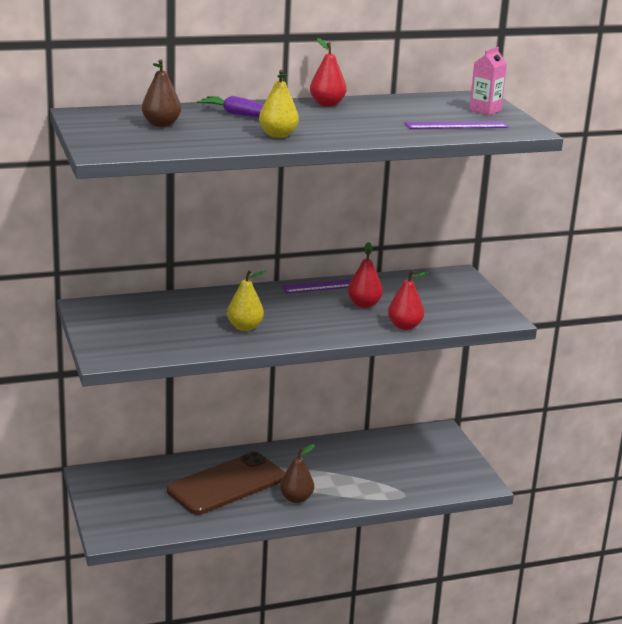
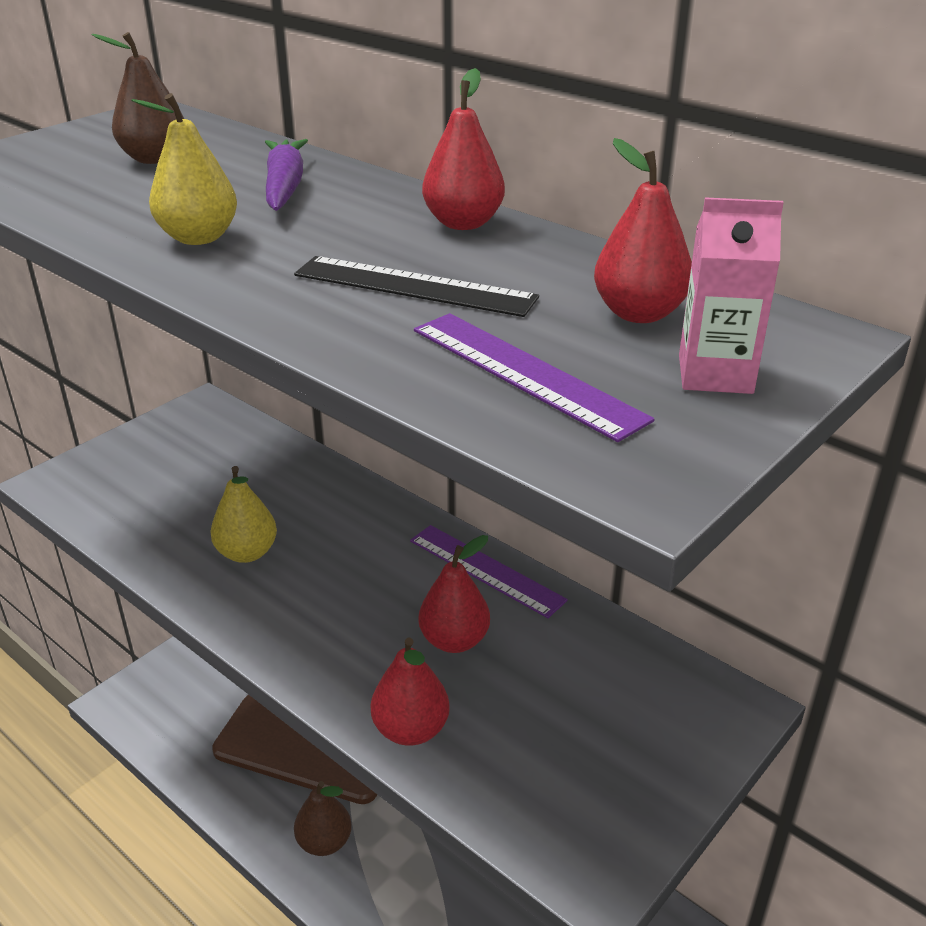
camera: 60 degrees right, 10 degrees up
(374, 121) = (414, 286): none -> black ruler
(435, 106) = (639, 313): none -> red pear

